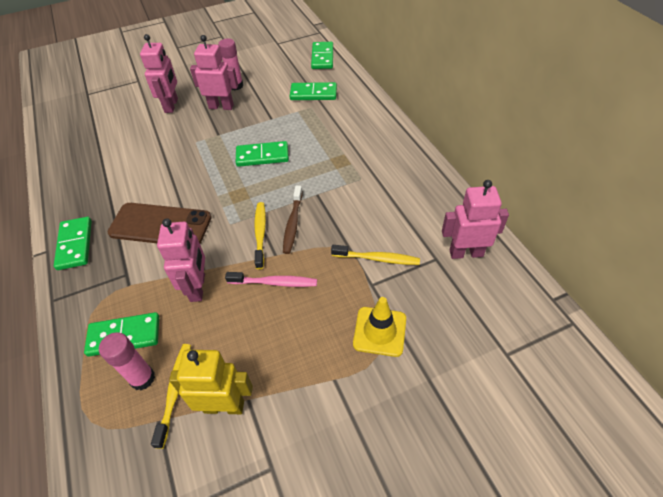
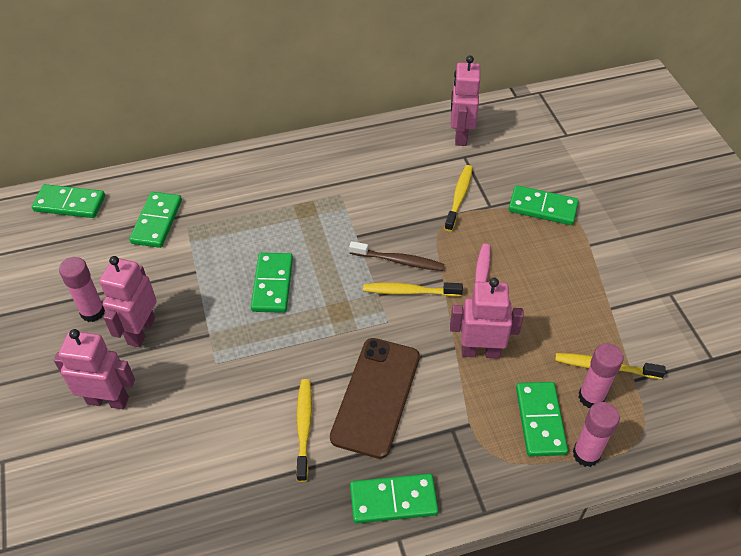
camera: 85 degrees left, 0 degrees up
(85, 373) = (586, 454): none -> pink glue stick
(140, 191) = (304, 427): none -> yellow toothbrush
(224, 406) = (618, 326): yellow robot -> none
(379, 331) = (542, 207): yellow traffic cone -> green domino

